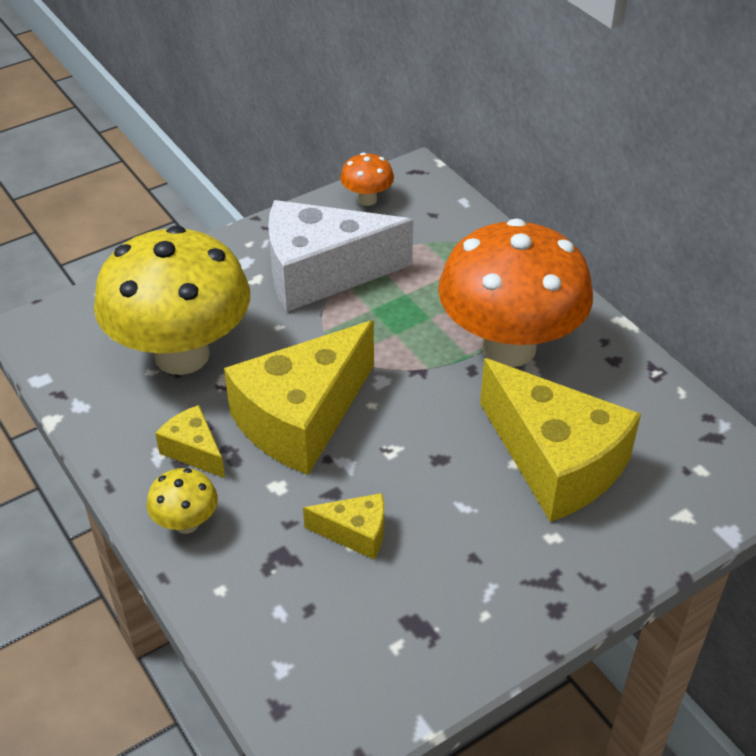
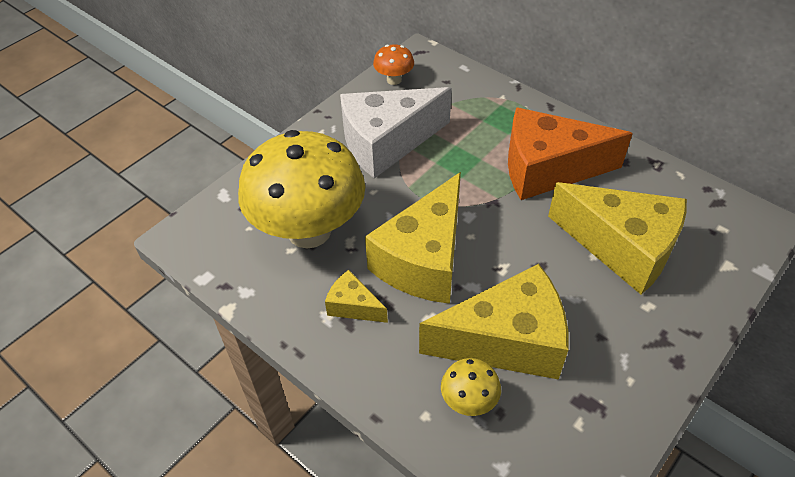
camera: 15 degrees left, 5 degrees up
(186, 523) = (374, 367): yellow mushroom -> yellow mushroom (469, 401)
(355, 533) = (506, 341): yellow cheese -> yellow cheese, size x2.16
(509, 347) = (548, 169): orange mushroom -> orange cheese

